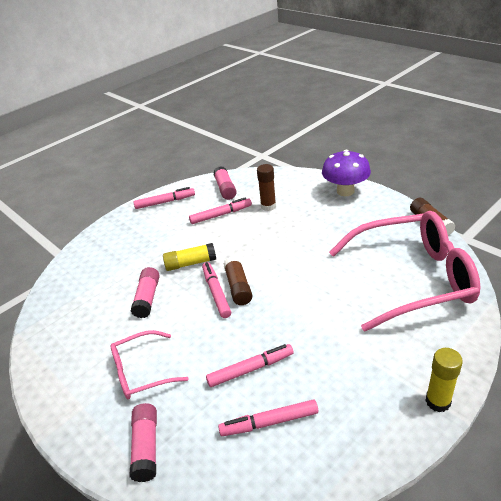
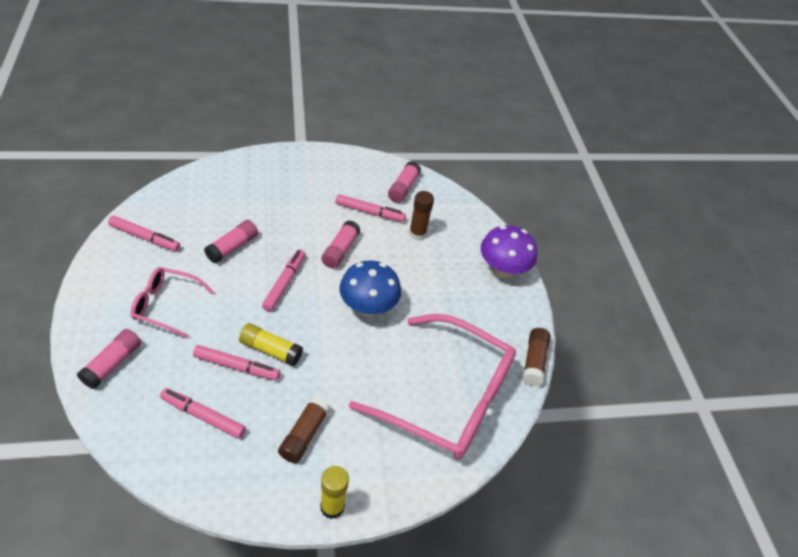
camera: 25 degrees right, 10 degrees up
(165, 202) = (340, 164): pink marker -> pink marker (145, 237)
(190, 263) = (295, 241): yellow glue stick -> yellow glue stick (270, 350)
(230, 248) = (340, 250): none -> pink glue stick
(238, 287) = (305, 291): brown glue stick -> brown glue stick (304, 434)
(293, 266) = (368, 307): none -> blue mushroom

